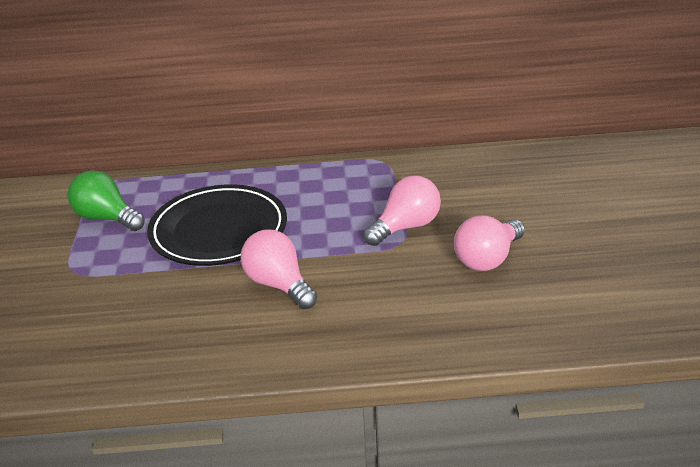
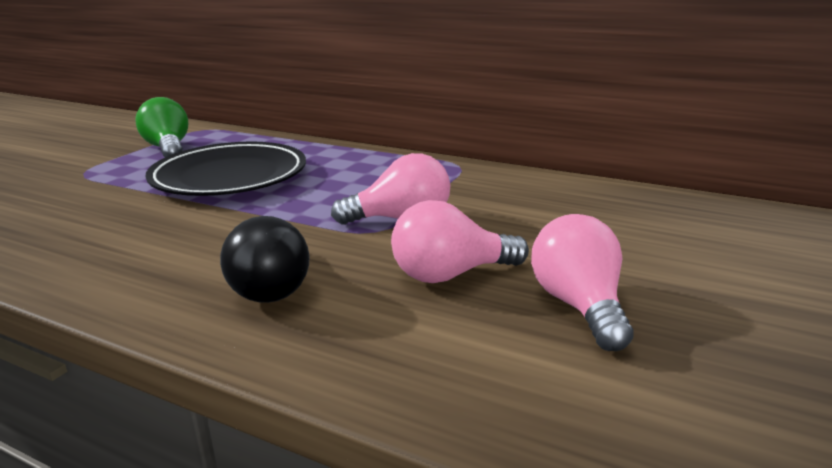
camera: 30 degrees right, 10 degrees down
(279, 285) = (204, 228): pink light bulb -> pink light bulb (579, 306)
(395, 309) = (272, 286): none -> black light bulb

